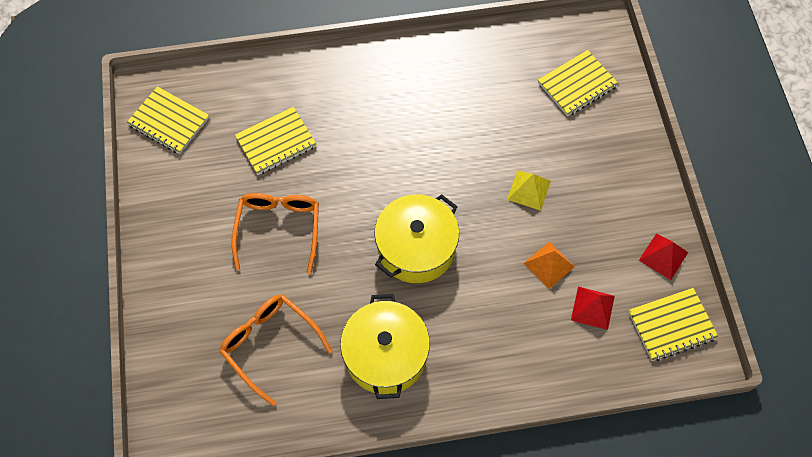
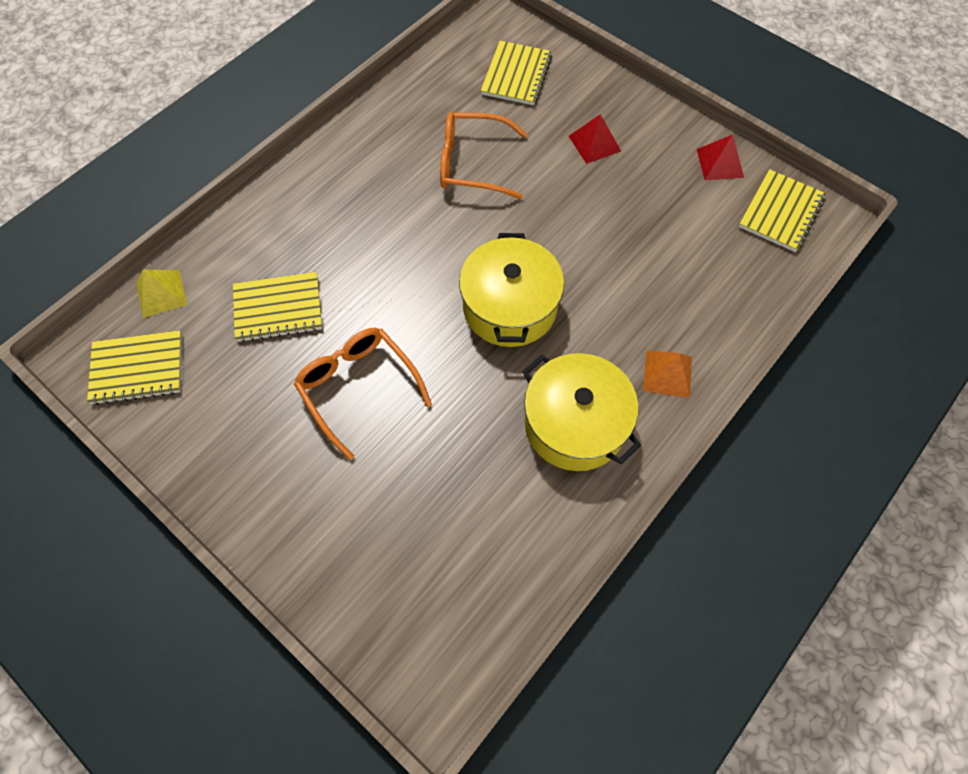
camera: 40 degrees left, 0 degrees up
(270, 345) = (455, 505): orange glasses -> orange glasses (472, 164)
(276, 142) = (278, 308): yellow notebook -> yellow notebook turned 60 degrees clockwise
(528, 190) = (560, 187): yellow pyramid -> yellow pyramid (161, 293)
(549, 264) = (638, 236): orange pyramid -> orange pyramid (667, 373)
(592, 307) = (707, 244): red pyramid -> red pyramid (594, 143)

